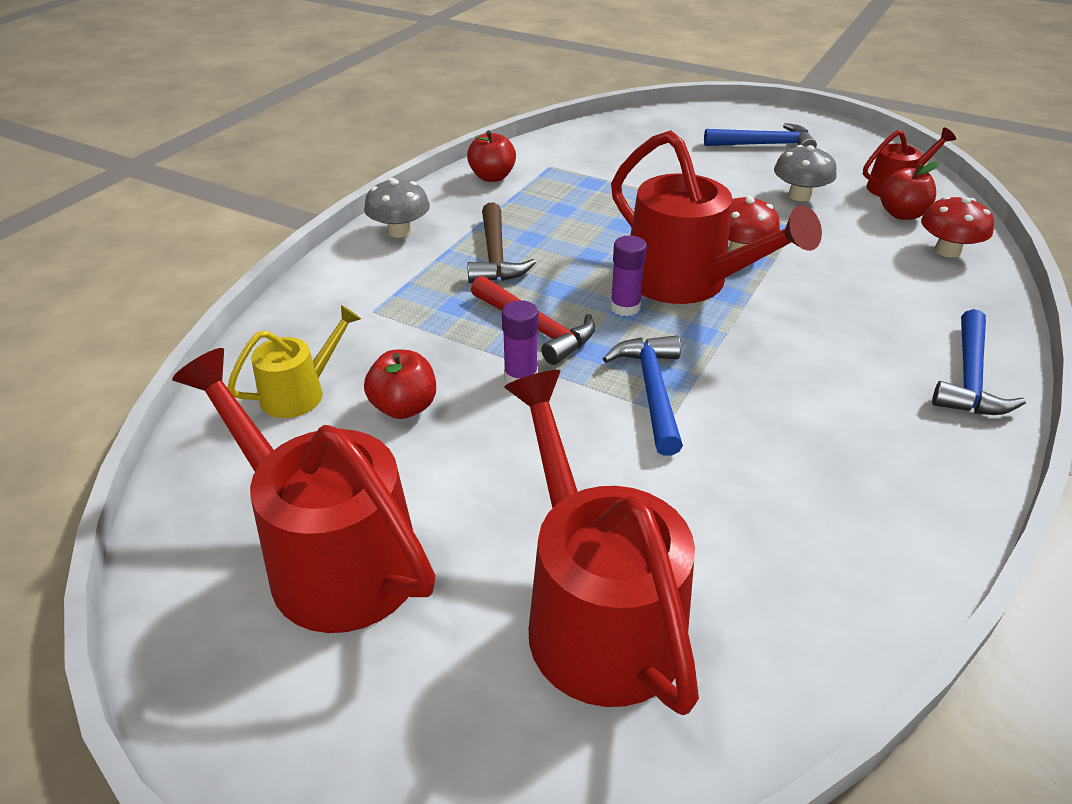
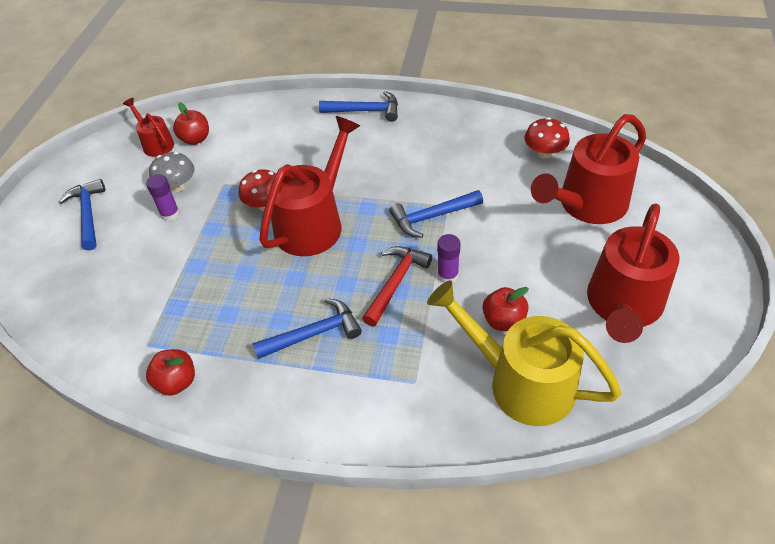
camera: 105 degrees left, 10 degrees up
(301, 392) = (520, 381): yellow watering can -> yellow watering can, size x1.94
(400, 231) = (295, 415): grey mushroom -> none
(495, 256) = (314, 334): brown hammer -> blue hammer
(625, 307) = (354, 246): purple glue stick -> purple glue stick (170, 214)
(947, 250) = (238, 120): red mushroom -> red mushroom (544, 152)

